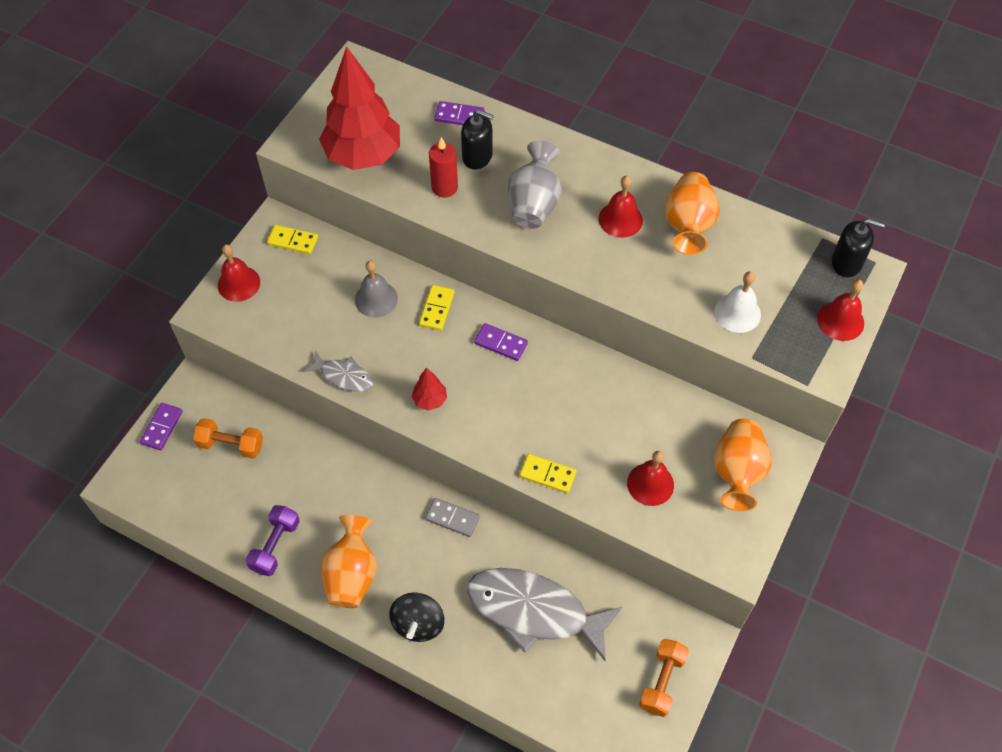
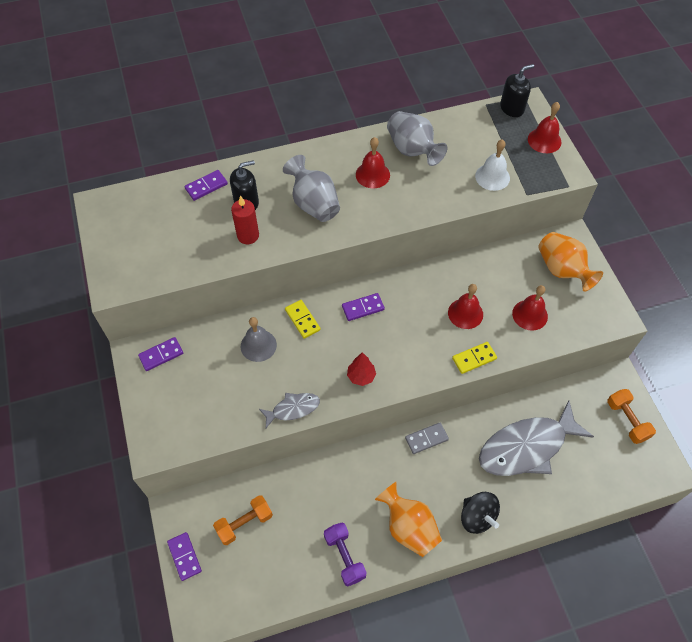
camera: 45 degrees left, 0 degrees up
(239, 283) = (155, 412): red bell -> red bell (465, 313)
(293, 241) = (161, 355): yellow domino -> purple domino
(363, 156) = (172, 256): red tree -> none
(688, 226) = (412, 150): orange vase -> grey vase

